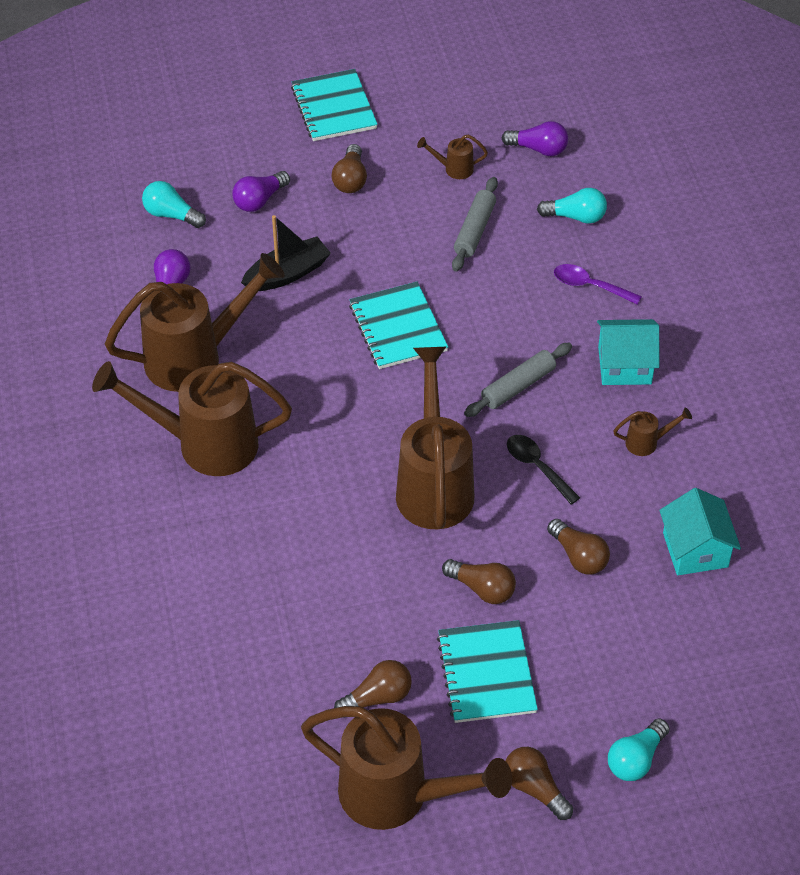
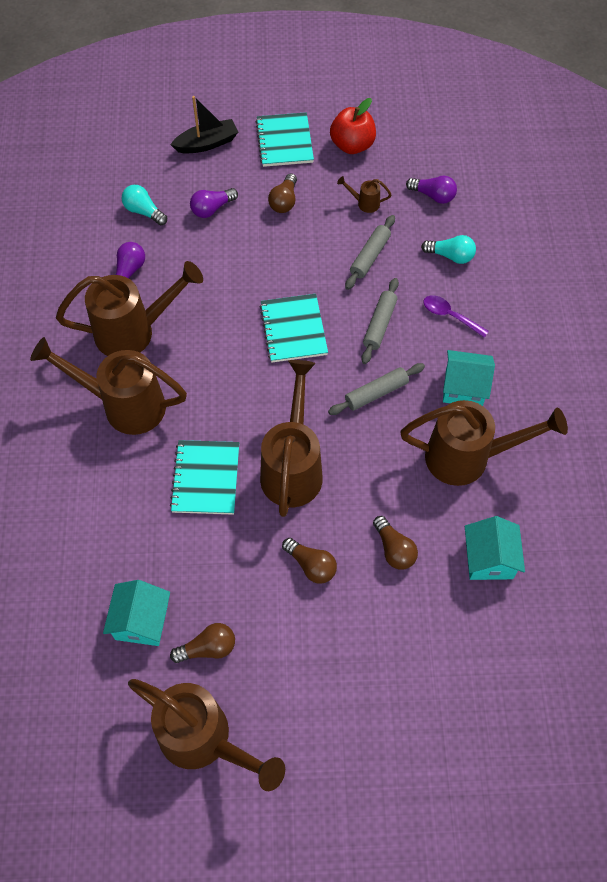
camera: 10 degrees right, 10 degrees up
(287, 274) = (219, 272): black boat -> black boat (207, 143)
(288, 681) = (141, 621): none -> turquoise house
(422, 102) = (352, 145): none -> red apple
(486, 673) = (299, 642): turquoise notebook -> turquoise notebook (206, 478)
(504, 308) = (379, 325): none -> grey rolling pin
(534, 788) = (316, 753): brown light bulb -> none
(537, 467) = (377, 465): black spoon -> none
(636, 759) = (403, 741): turquoise light bulb -> none
(647, 442) = (469, 458): brown watering can -> brown watering can, size x2.46

